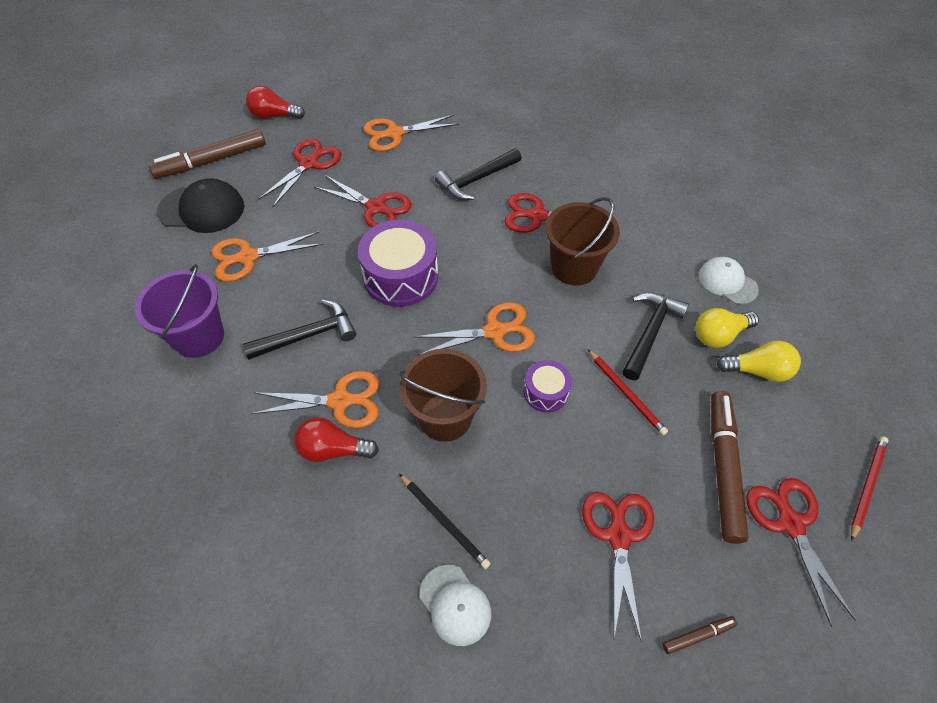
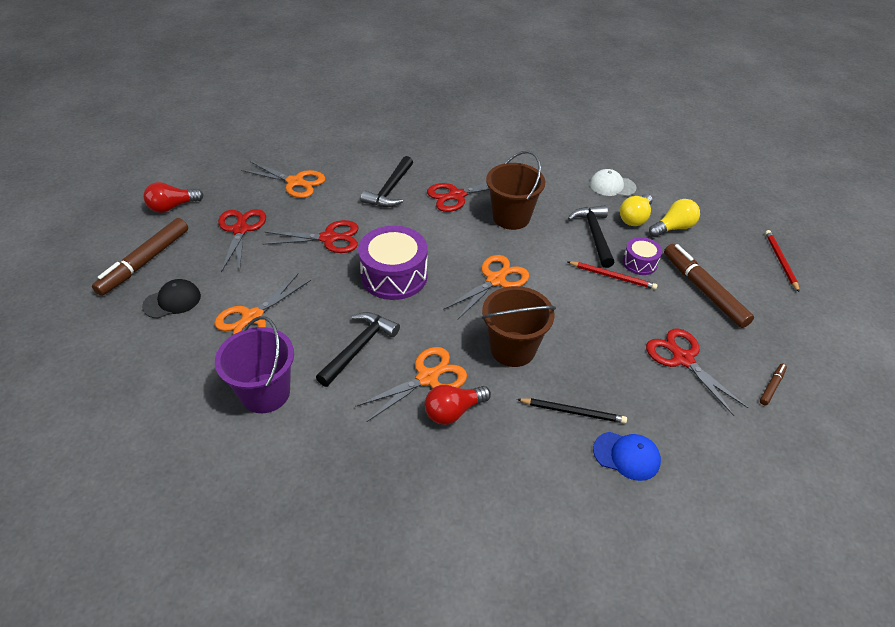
camera: 35 degrees left, 10 degrees down
(202, 209) = (172, 301): black cap -> black cap, size x0.65
(395, 133) = (295, 182): orange scissors -> orange scissors turned 105 degrees counterclockwise
(455, 605) = (626, 456): white cap -> blue cap
(546, 392) = (564, 300): purple drum -> purple drum (639, 263)
(790, 524) = (763, 301): red scissors -> none

